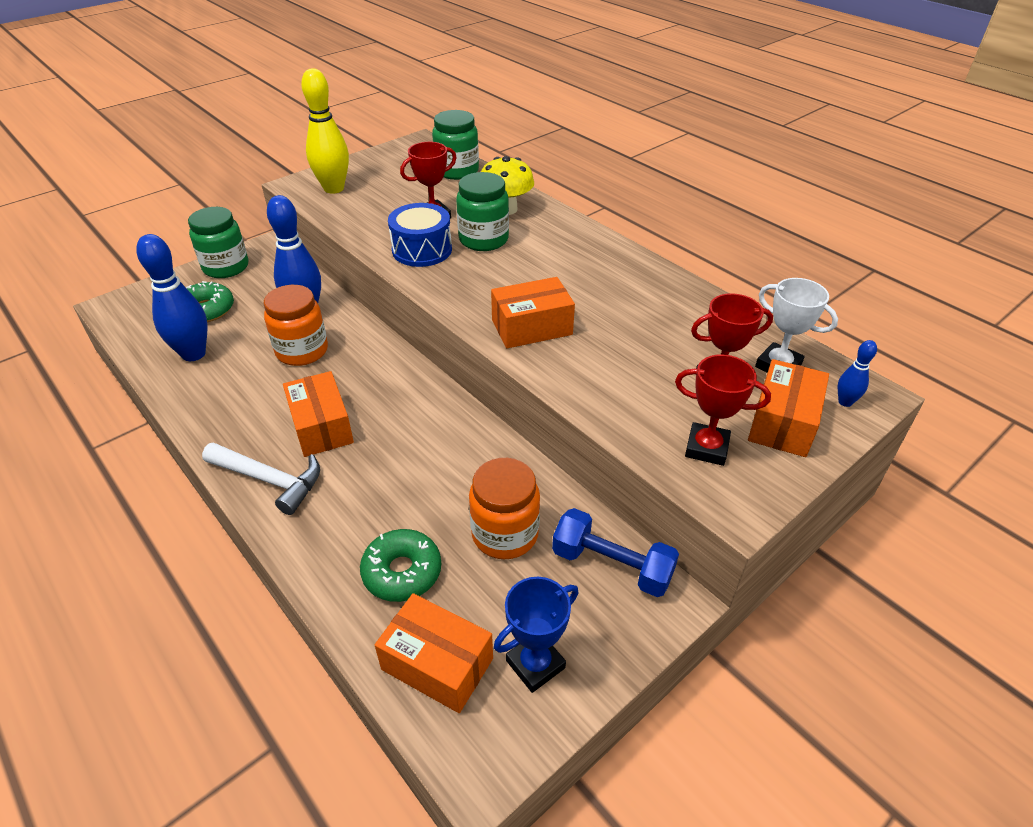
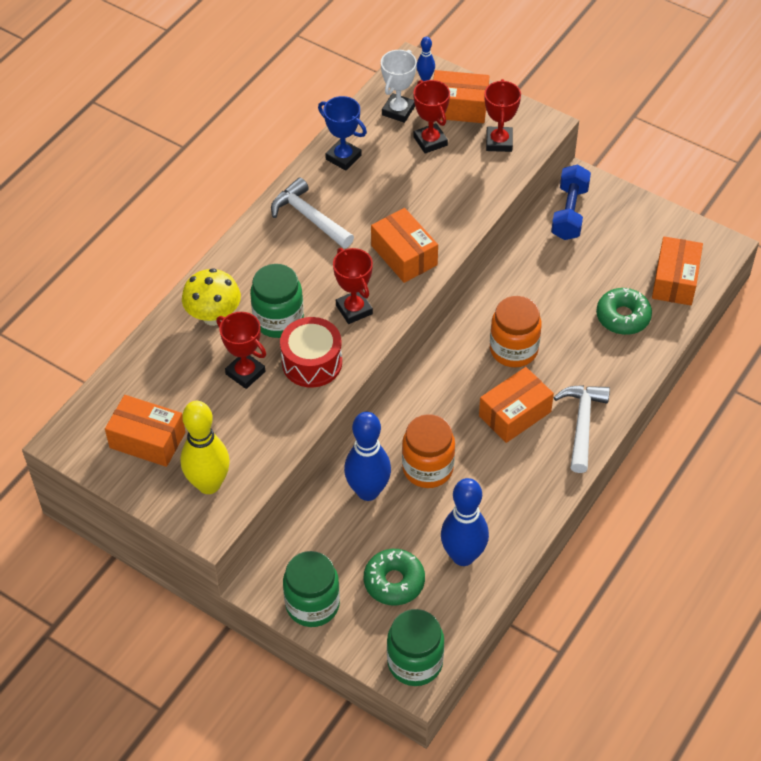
camera: 105 degrees left, 10 degrees up
(396, 169) = (147, 440): none -> orange box
(422, 250) = (312, 362): blue drum -> red drum
(457, 171) = (137, 381): green jar -> green jar (415, 662)
(472, 282) = (354, 309): none -> red trophy
(505, 534) = (569, 271): orange jar -> orange jar (513, 349)
(535, 664) = (653, 236): blue trophy -> blue trophy (343, 157)
(612, 274) = (309, 217): none -> white hammer

